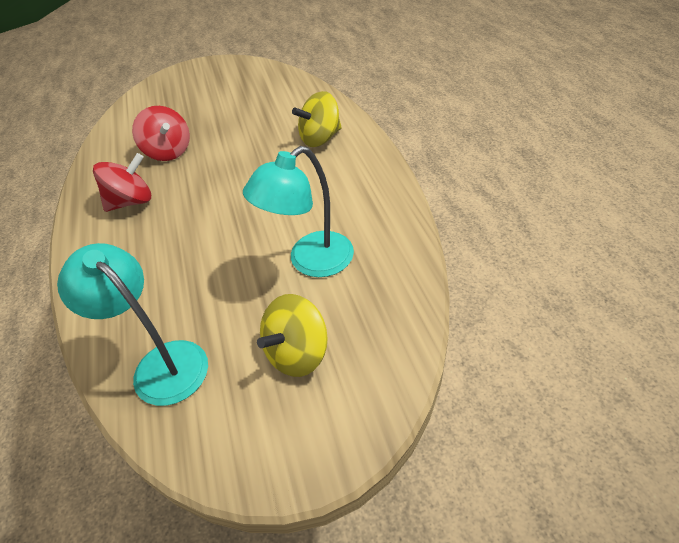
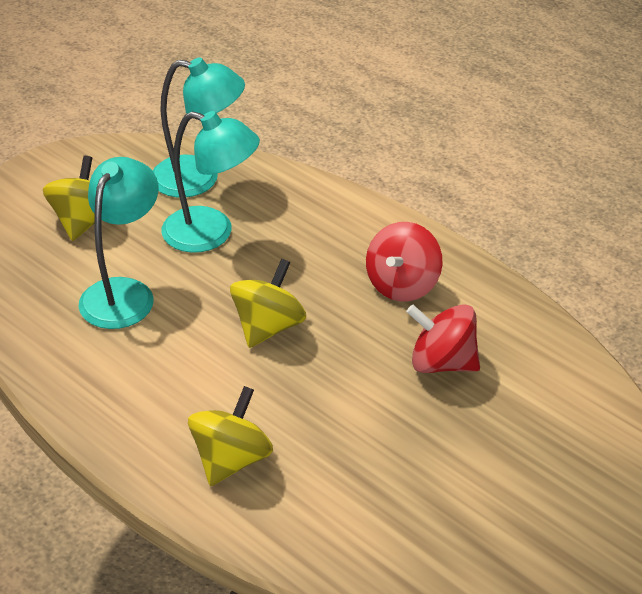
camera: 145 degrees right, 5 degrees down
(205, 292) = (211, 234): none -> turquoise lamp
(236, 202) = (268, 327): none -> yellow spinning top

